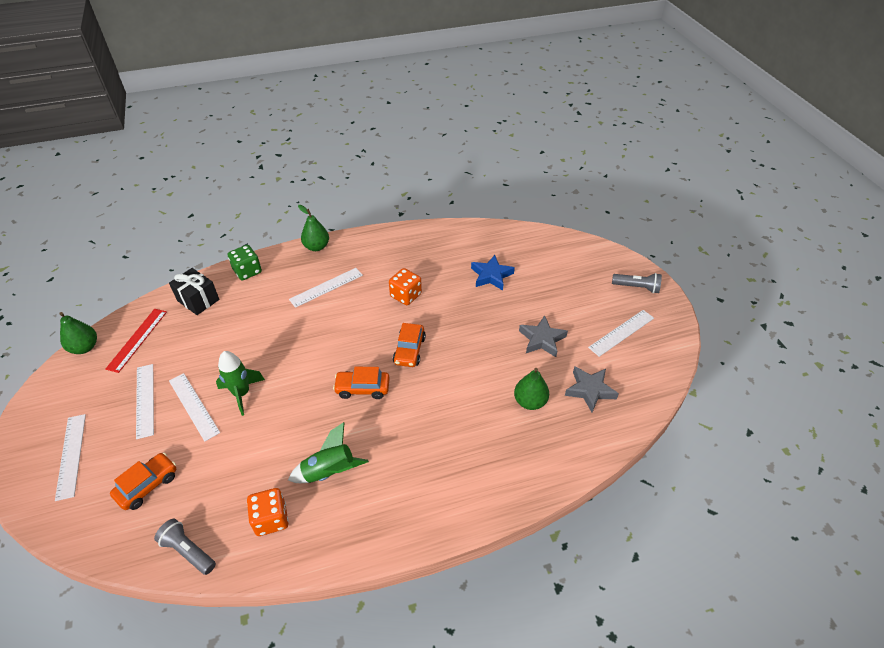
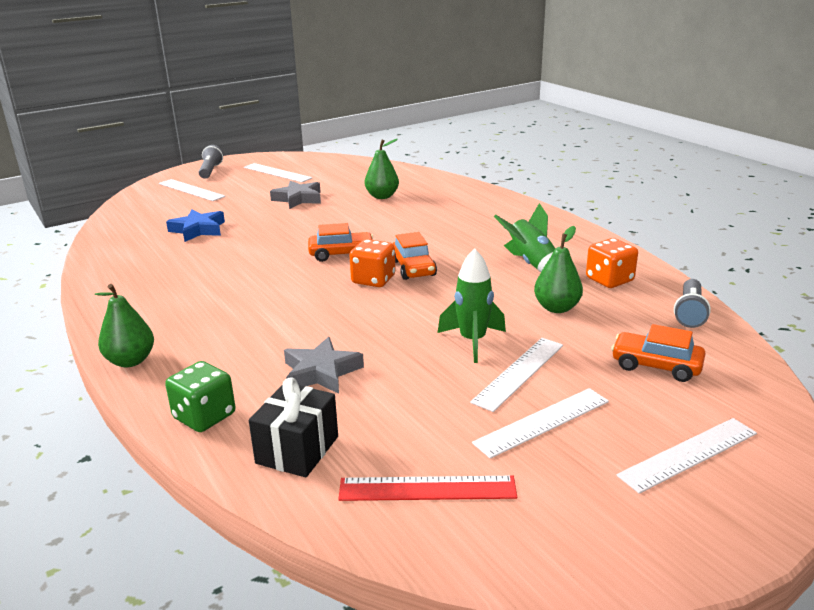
camera: 105 degrees left, 20 degrees down
(85, 347) = (485, 560): green pear -> green pear (557, 308)
(326, 287) = (237, 329): white ruler -> white ruler (191, 190)
(406, 295) = (244, 271): orange dice -> orange dice (373, 280)
(589, 390) = (355, 178): grey star -> grey star (321, 372)

